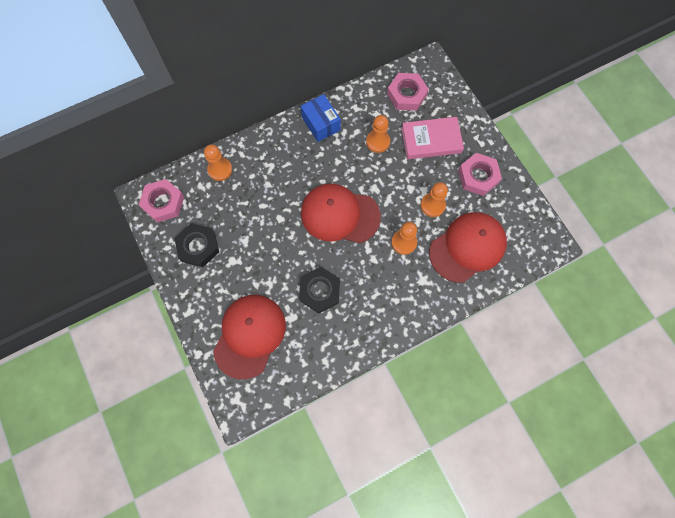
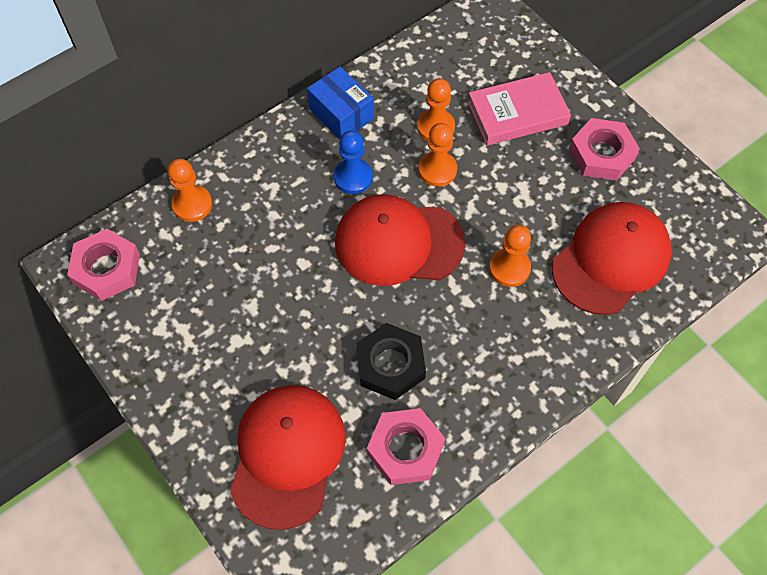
camera: 10 degrees left, 10 degrees down
(198, 247) = (176, 328): black nut -> none
(320, 167) = (353, 177): none -> blue pawn
(406, 94) = (465, 54): pink nut -> pink nut (405, 449)
(432, 205) = (542, 206): orange pawn -> orange pawn (437, 170)

